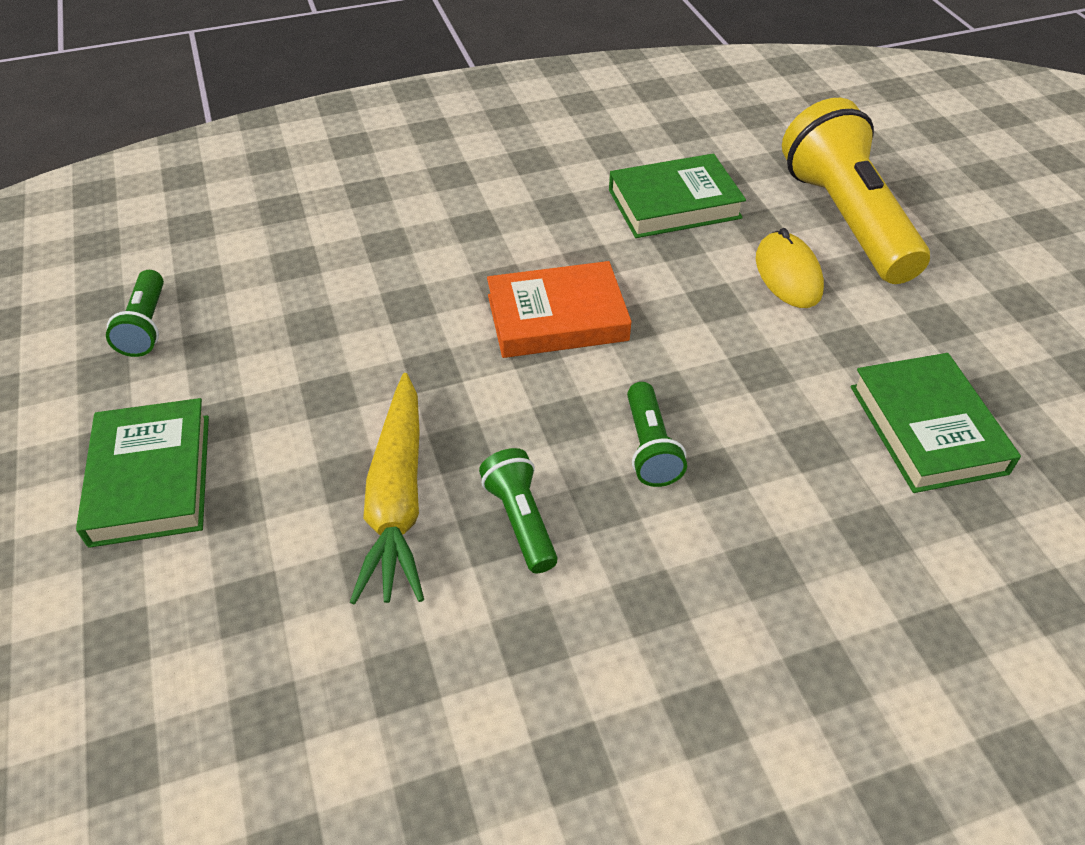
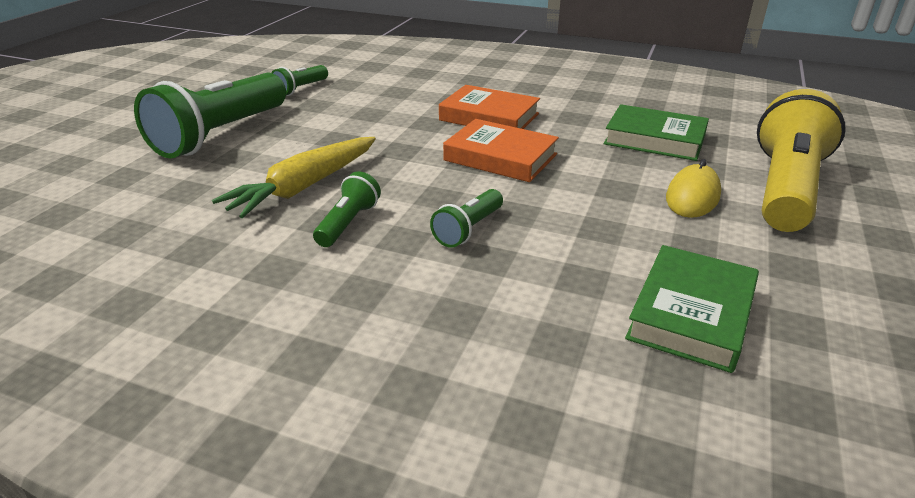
camera: 40 degrees right, 15 degrees down
(151, 479) = (221, 135): green book -> green flashlight
(467, 254) = (489, 117): none -> orange book

